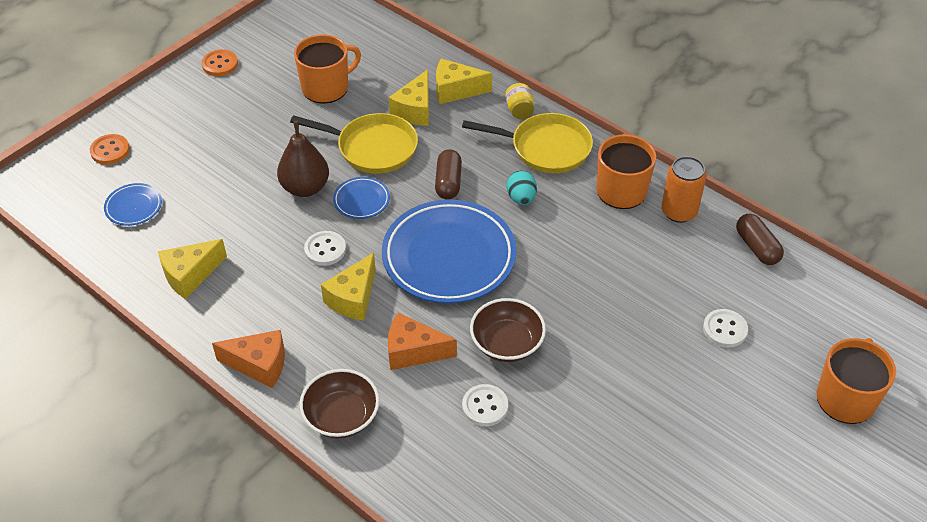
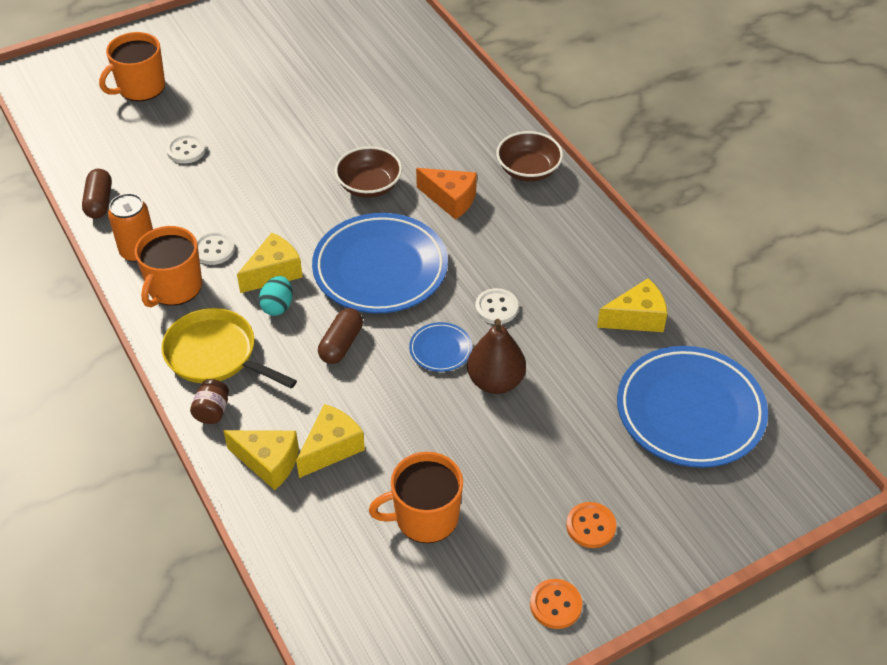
camera: 160 degrees left, 0 degrees up
(110, 150) = (715, 498): orange button -> orange button (591, 526)
(134, 207) = (690, 411): blue plate -> blue plate, size x2.27
(259, 365) = (586, 223): orange cheese -> none
(353, 298) = (485, 255): yellow cheese -> yellow cheese (274, 273)
(372, 148) = (403, 410): yellow pan -> none
(485, 406) = (412, 148): white button -> white button (214, 249)
(519, 110) = (212, 411): yellow jar -> brown jar

